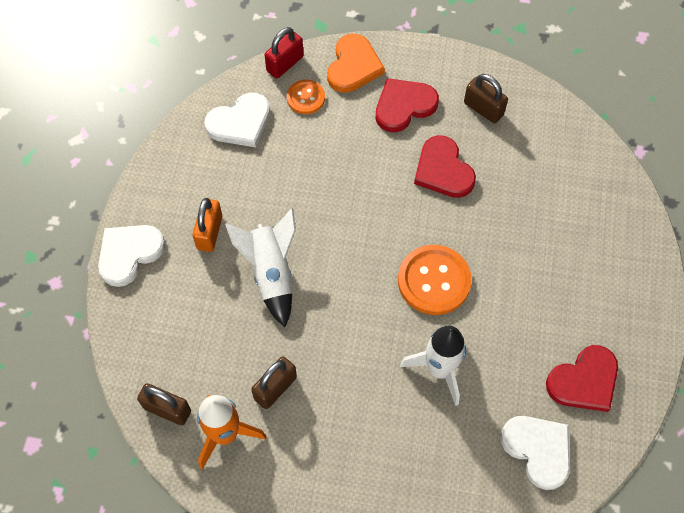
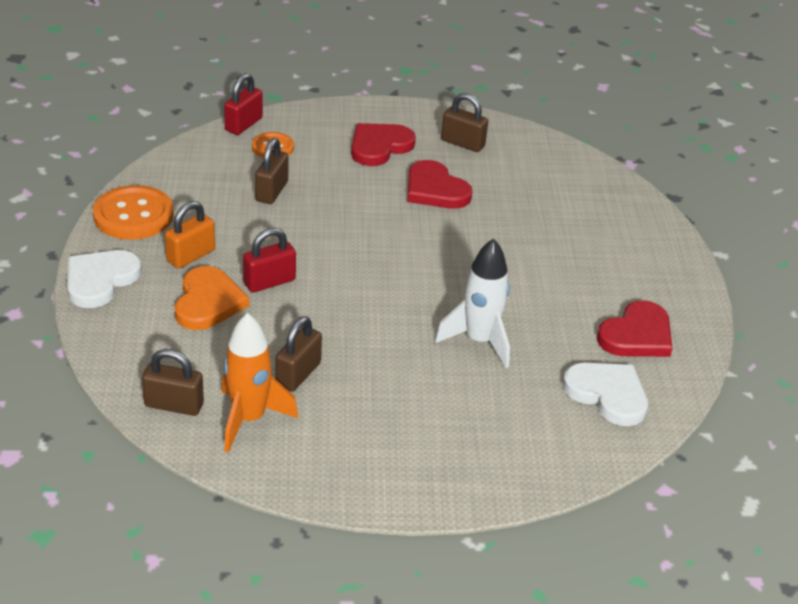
camera: 15 degrees left, 25 degrees down
(209, 232) = (191, 256): orange padlock -> orange padlock turned 45 degrees clockwise
(240, 123) = (205, 170): white heart -> none
(271, 273) = (269, 282): white rocket -> red padlock
(294, 157) = (272, 191): none -> brown padlock
(353, 66) = (318, 122): orange heart -> orange heart (208, 302)
(434, 281) = (451, 272): orange button -> orange button (133, 215)

